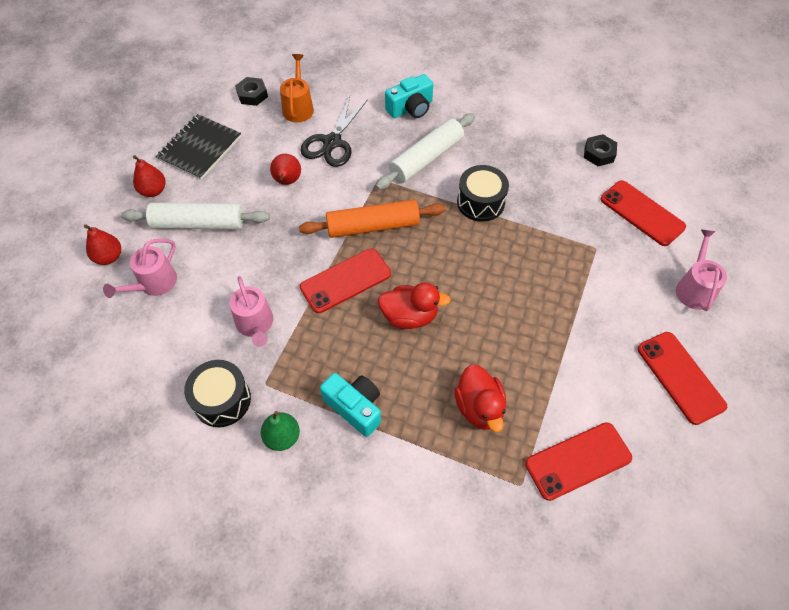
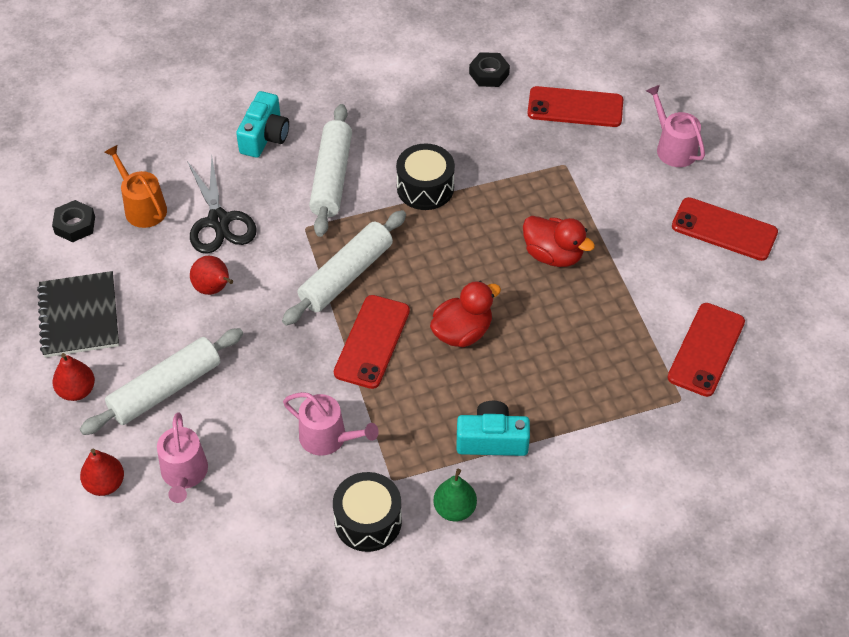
camera: 40 degrees left, 5 degrees down
(373, 226) = (346, 275): orange rolling pin -> white rolling pin
(479, 407) = (593, 365): red duck -> red duck (553, 255)

